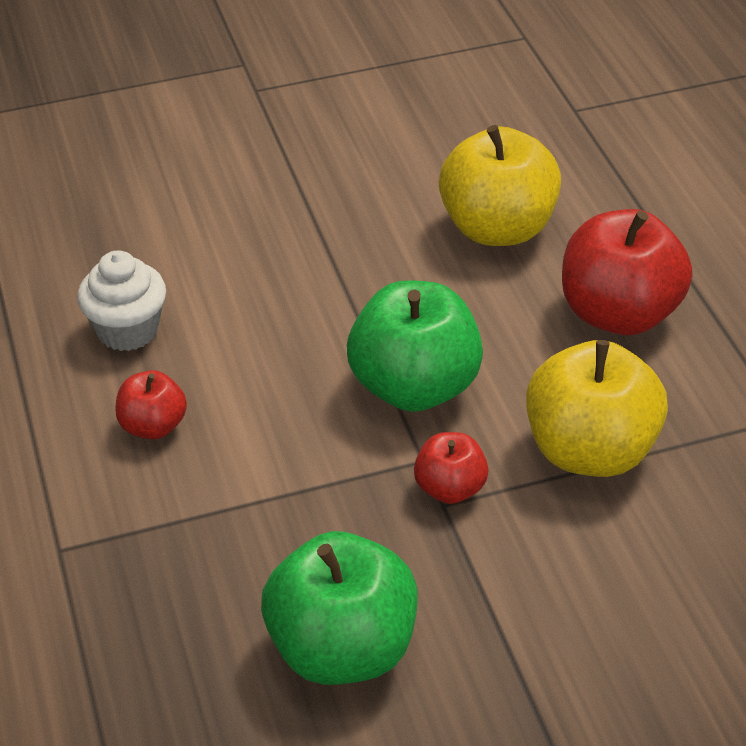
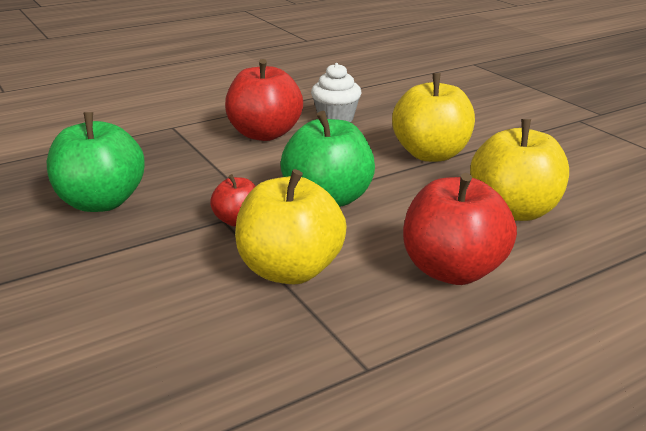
camera: 75 degrees right, 15 degrees down
(153, 426) = (264, 134): red apple -> red apple, size x1.92
(311, 257) = (431, 154): none -> yellow apple

